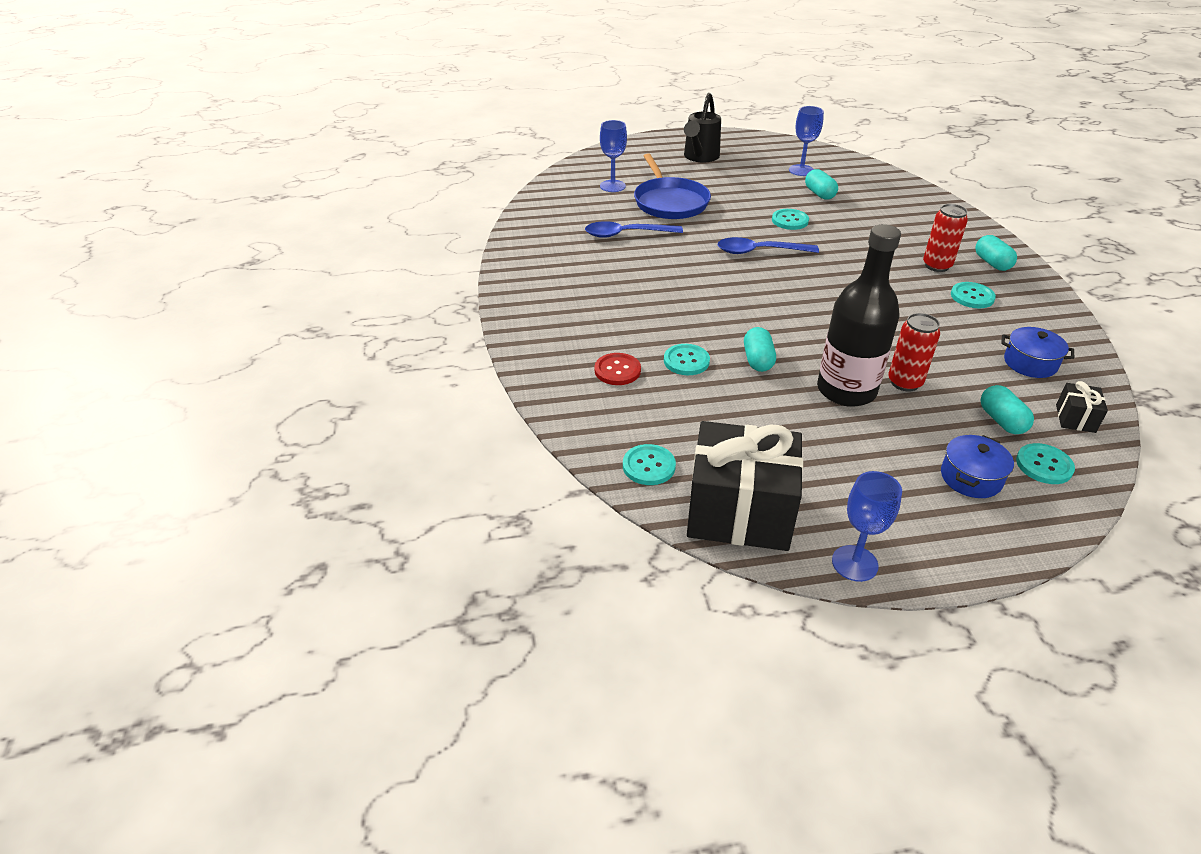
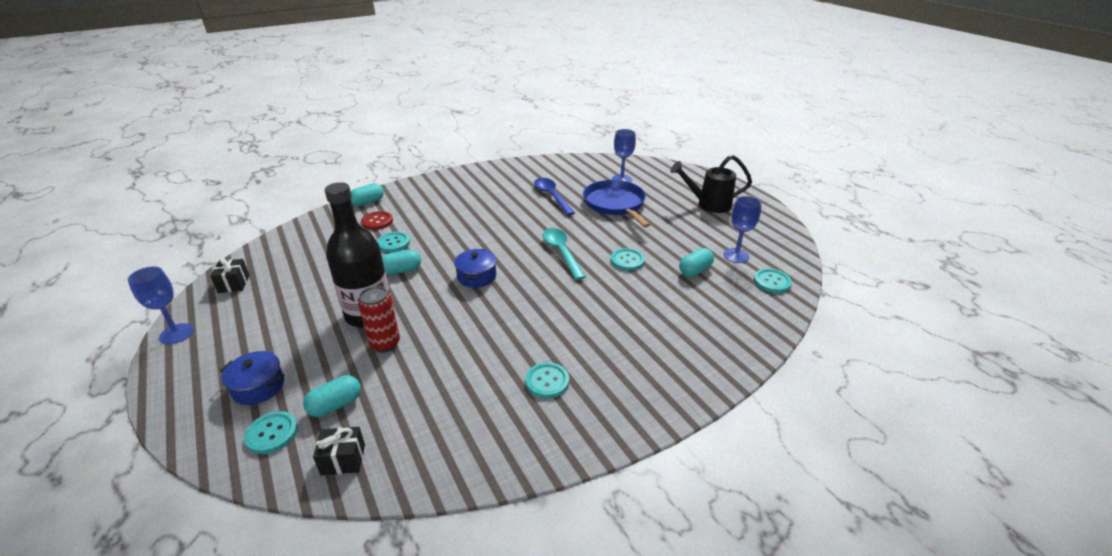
camera: 70 degrees right, 5 degrees down
(649, 466) = (280, 247): turquoise button -> turquoise button (772, 282)
(670, 202) = (615, 204): blue pan -> blue pan turned 105 degrees clockwise
(739, 512) = (234, 284): black gift -> black gift, size x0.42
(759, 251) = (561, 252): blue spoon -> turquoise spoon
(937, 266) = (597, 354): red can -> none
(992, 263) = (629, 396): turquoise capsule -> turquoise capsule (368, 202)
(1030, 363) = (434, 426): blue pot -> blue pot (476, 276)

